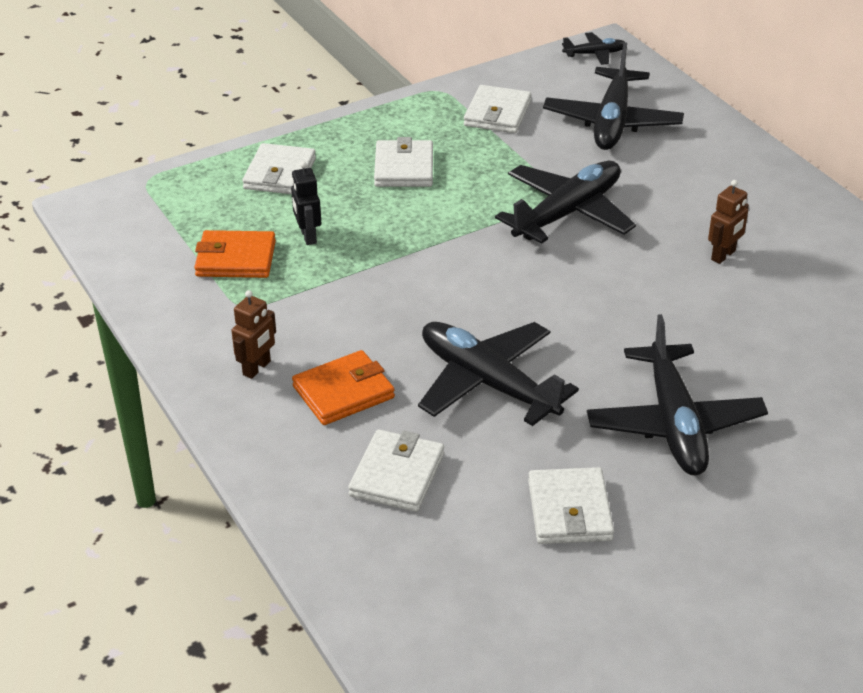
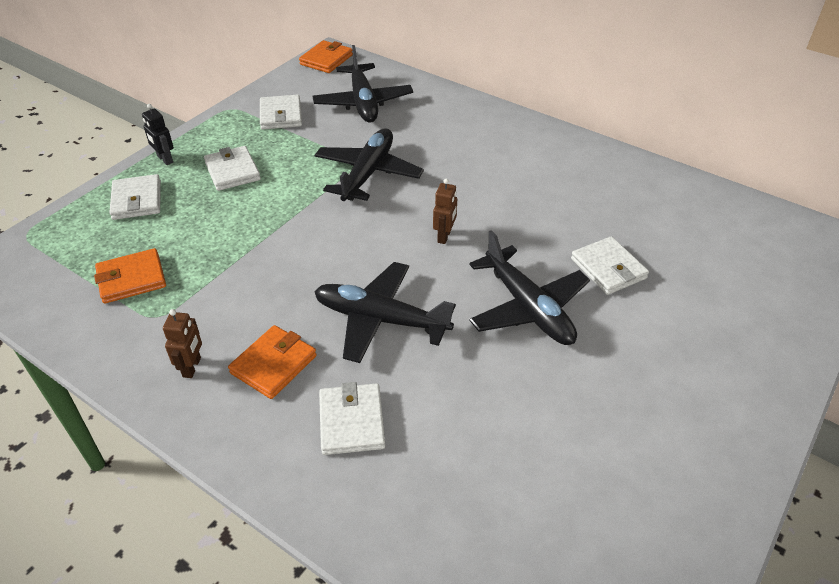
camera: 25 degrees left, 5 degrees up
(308, 236) = (183, 244): black robot -> black robot (165, 159)
(569, 510) = (496, 404): white wallet -> white wallet (608, 268)
(595, 54) = (326, 60): black plane -> orange wallet
(723, 255) = (488, 175): brown robot -> brown robot (444, 236)

